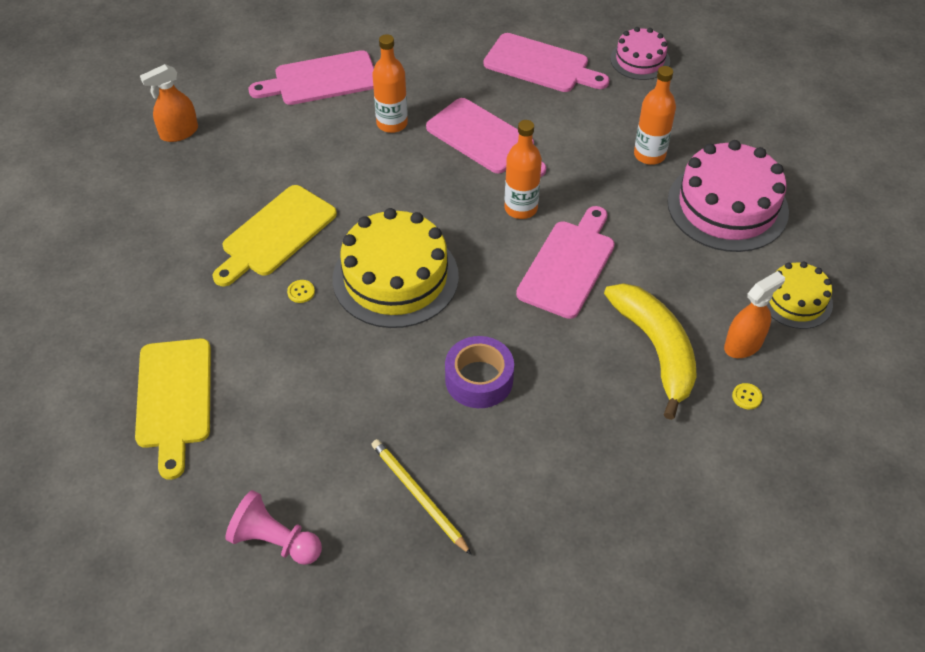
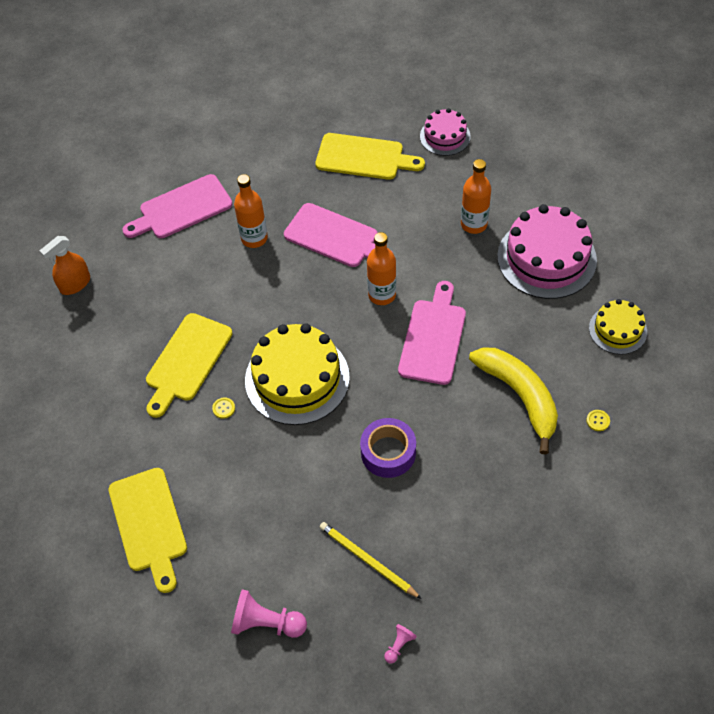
camera: 10 degrees left, 5 degrees up
(428, 605) = (399, 645): none -> pink pawn
(540, 65) = (363, 157): pink cutting board -> yellow cutting board
(743, 344) = (585, 377): orange spray bottle -> none

